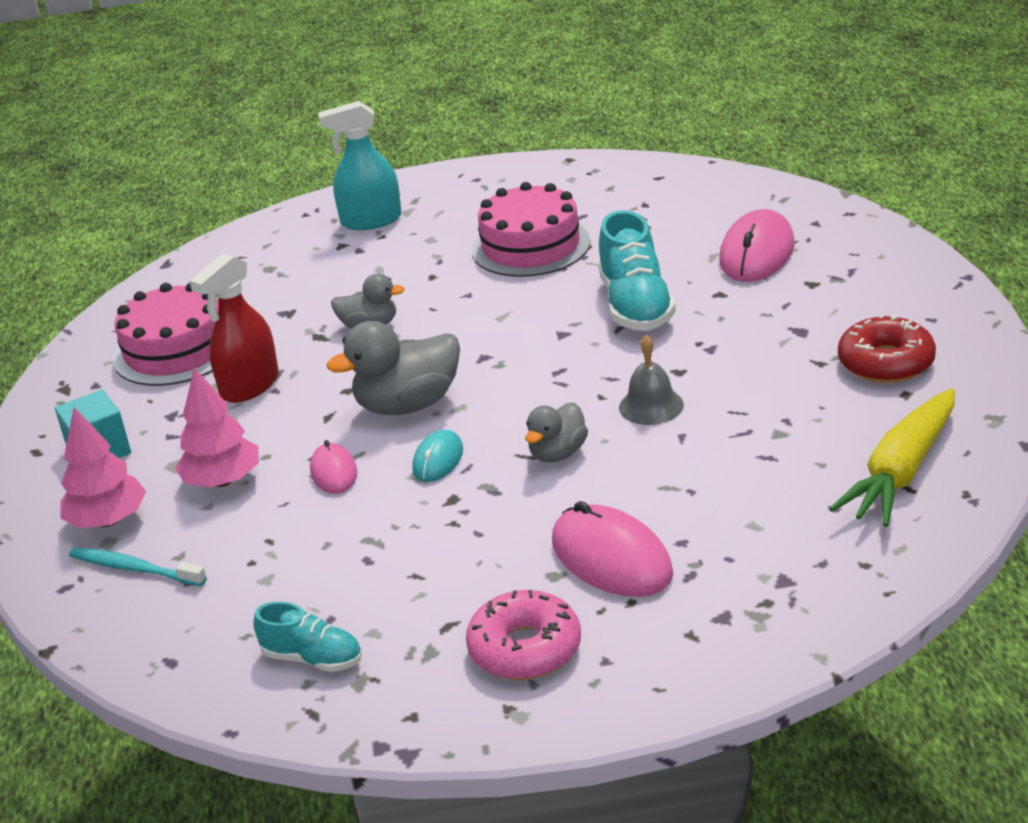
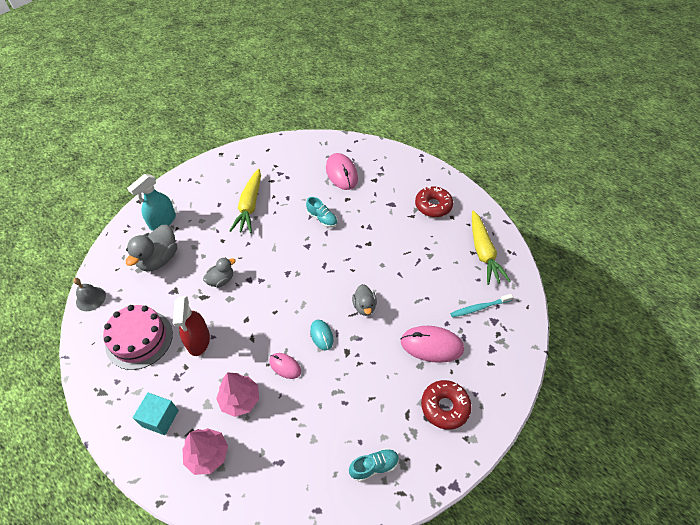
camera: 45 degrees left, 20 degrees up
(134, 569) = (249, 473): turquoise toothbrush -> turquoise toothbrush (479, 308)
(408, 405) = (281, 314): grey duck -> grey duck (159, 259)
(525, 649) = (444, 407): pink donut -> red donut
(531, 246) = (250, 206): pink cake -> yellow carrot
(636, 306) = (322, 219): turquoise shoe -> turquoise shoe, size x0.59
(651, 406) = (375, 265): grey bell -> grey bell (90, 298)

